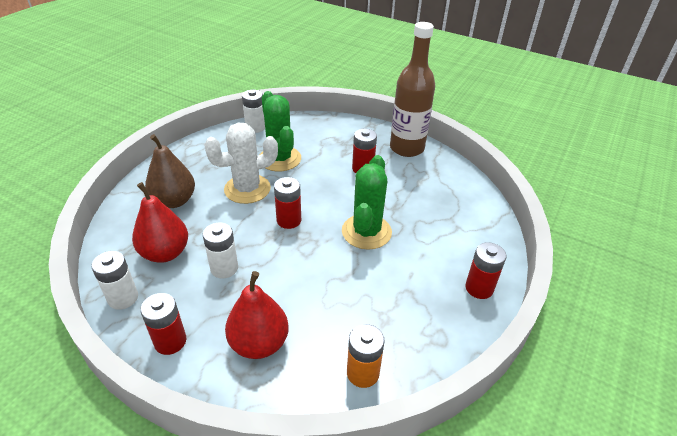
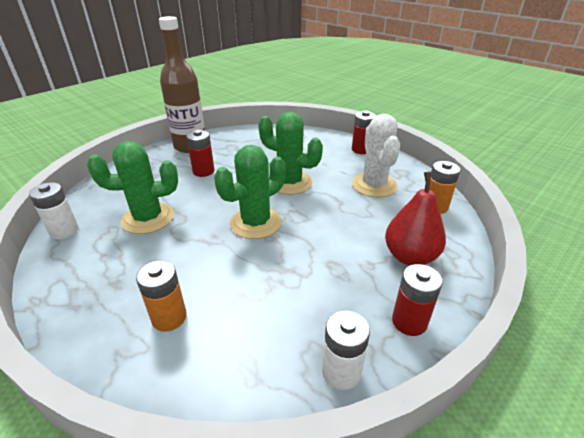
camera: 75 degrees left, 5 degrees down
(165, 253) = (270, 327): red pear -> none
(174, 201) = (169, 317): brown pear -> orange battery
(224, 268) = (311, 274): white battery -> none
(247, 189) = (187, 247): white cactus -> white cactus (374, 185)
(289, 220) = (255, 223): red battery -> green cactus

